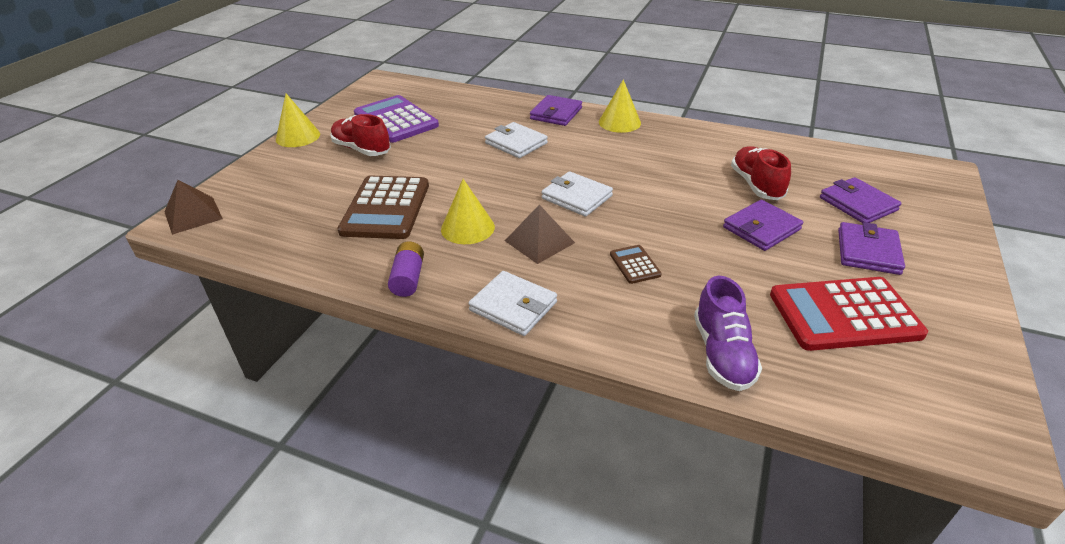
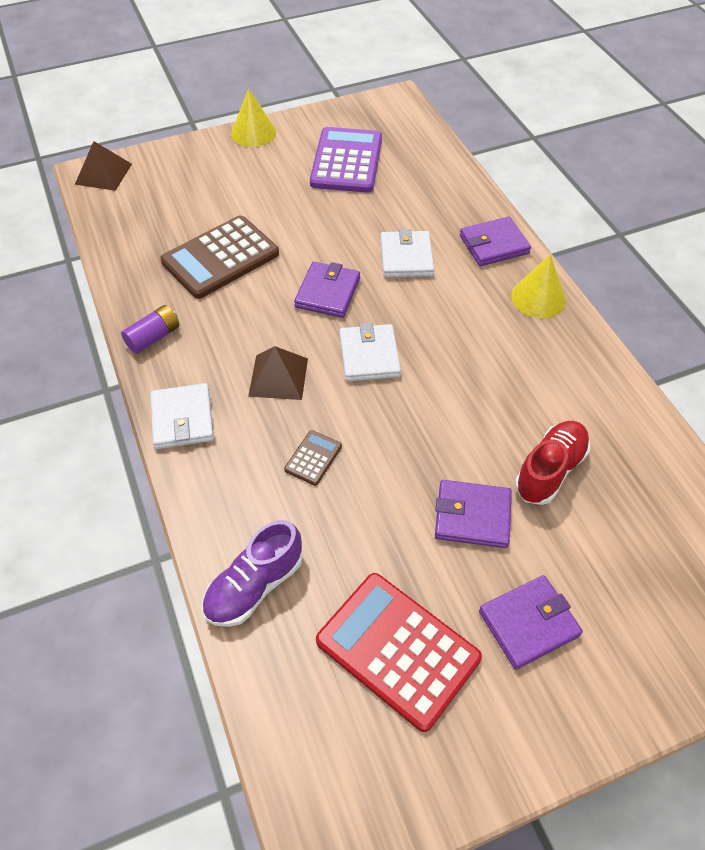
camera: 45 degrees right, 15 degrees up
(362, 149) = (280, 180): red shoe -> none
(467, 228) = (248, 322): yellow cone -> none
(857, 204) = (616, 574): purple wallet -> purple wallet (327, 293)

